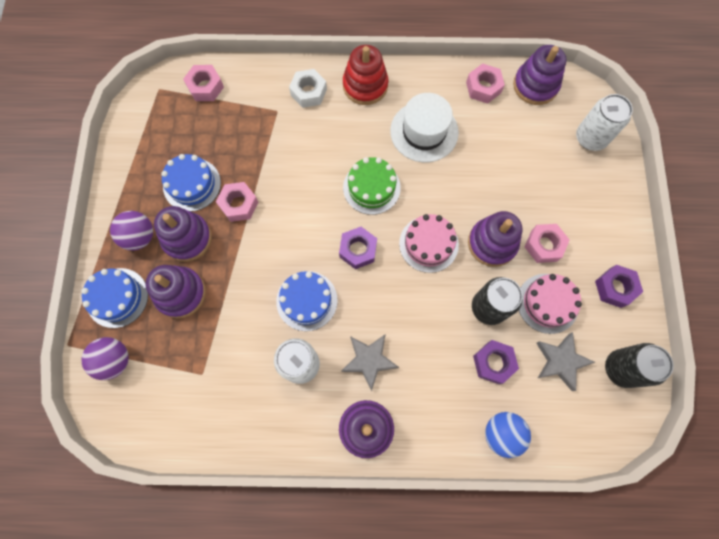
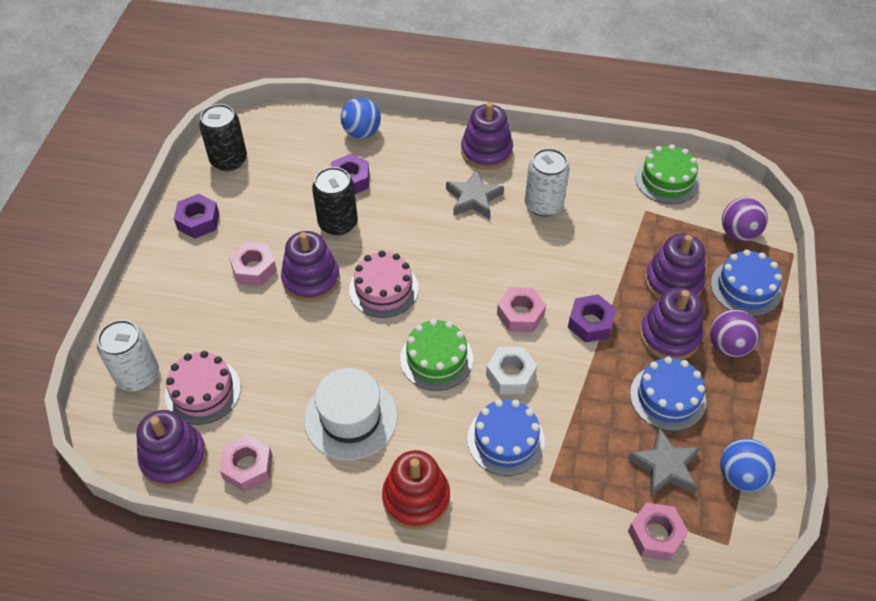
camera: 170 degrees left, 20 degrees down
(144, 134) = (740, 476): none -> blue ball
(179, 420) = (667, 180): none -> green cake
(239, 204) = (606, 364): pink nut -> pink nut (520, 314)
(307, 300) = (531, 256): blue cake -> blue cake (505, 440)
(308, 92) = (500, 501): white nut -> white nut (510, 375)
(358, 250) = (466, 294): purple nut -> purple nut (590, 323)
(547, 303) = (275, 218): pink cake -> pink cake (203, 391)
(561, 361) = (284, 172): grey star -> grey star (664, 466)

